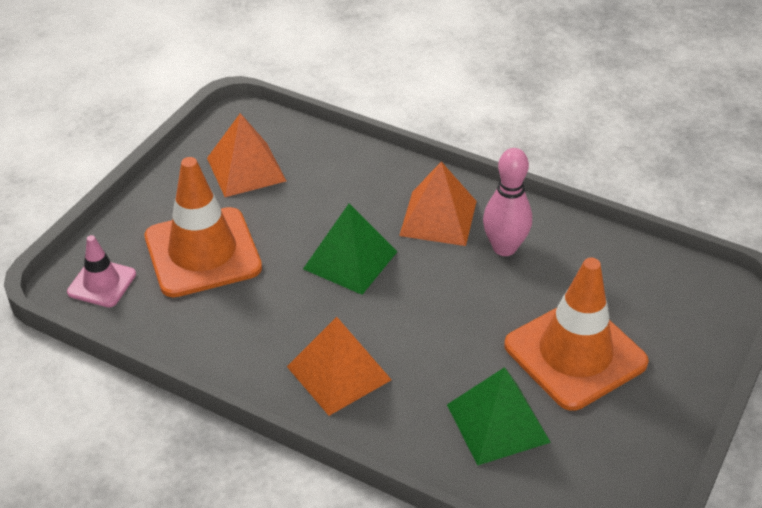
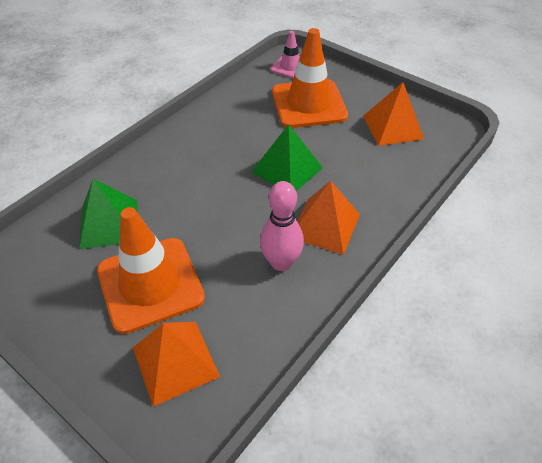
camera: 100 degrees right, 5 degrees up
(339, 373) = (185, 153): orange pyramid -> orange pyramid (175, 362)

